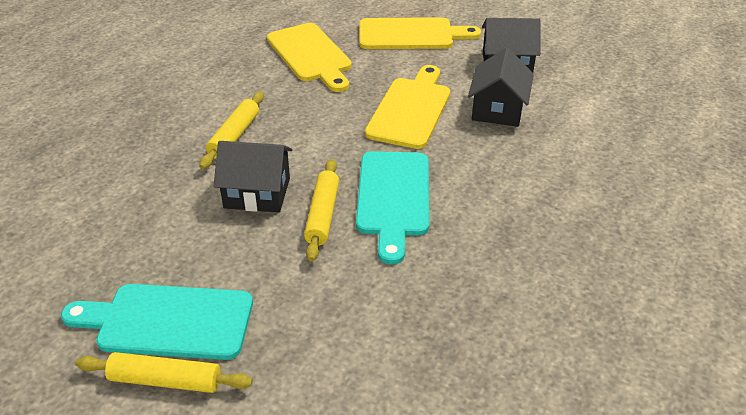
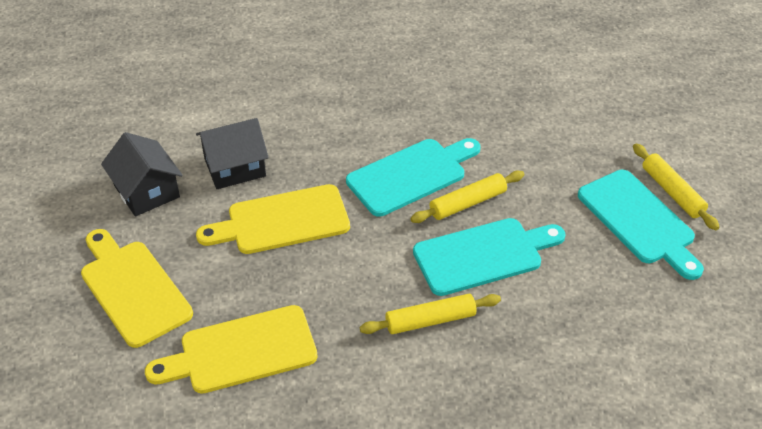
camera: 125 degrees left, 5 degrees up
(257, 193) = (483, 255): black house -> turquoise cutting board
(310, 55) = (241, 351): yellow cutting board -> yellow cutting board turned 135 degrees counterclockwise

